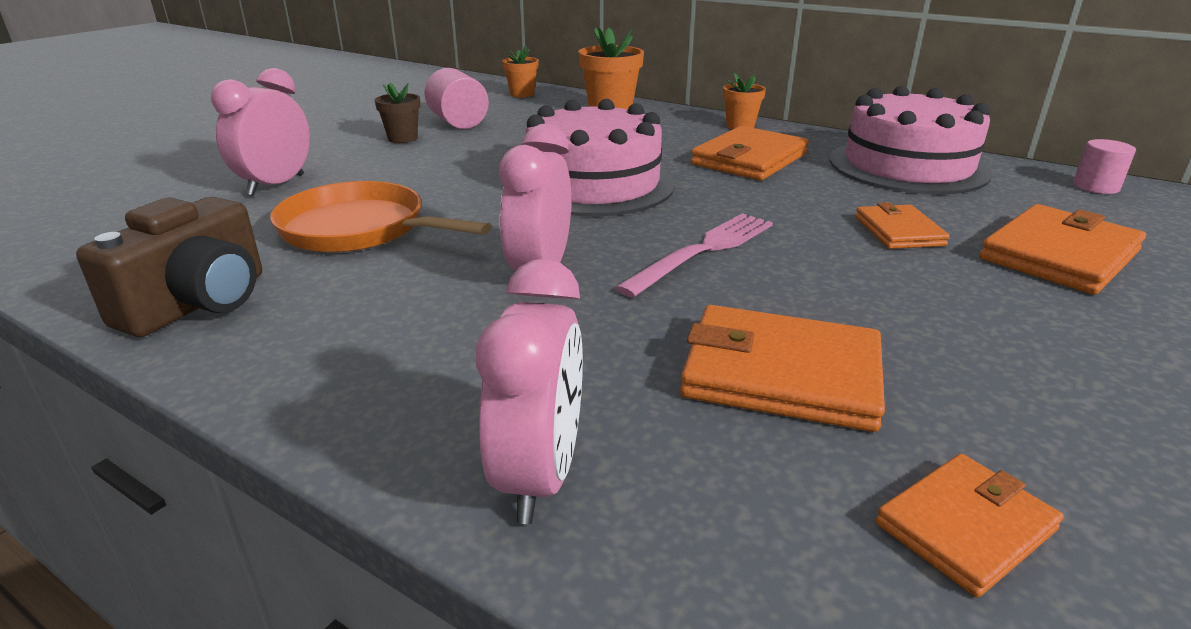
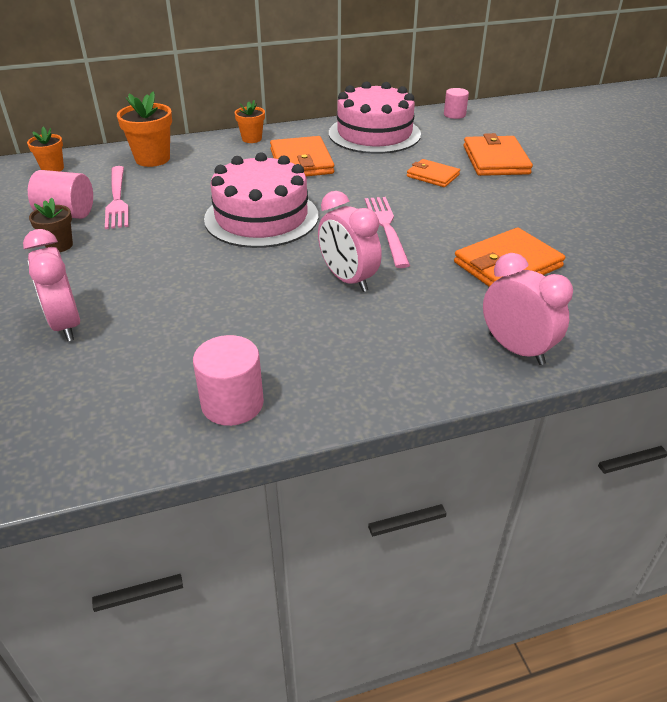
camera: 50 degrees left, 10 degrees up
(199, 303) = (232, 403): brown camera -> pink cylinder
(359, 229) = (204, 315): orange pan -> none
(514, 127) = (117, 199): none -> pink fork
(965, 526) = (619, 280): orange wallet -> none

